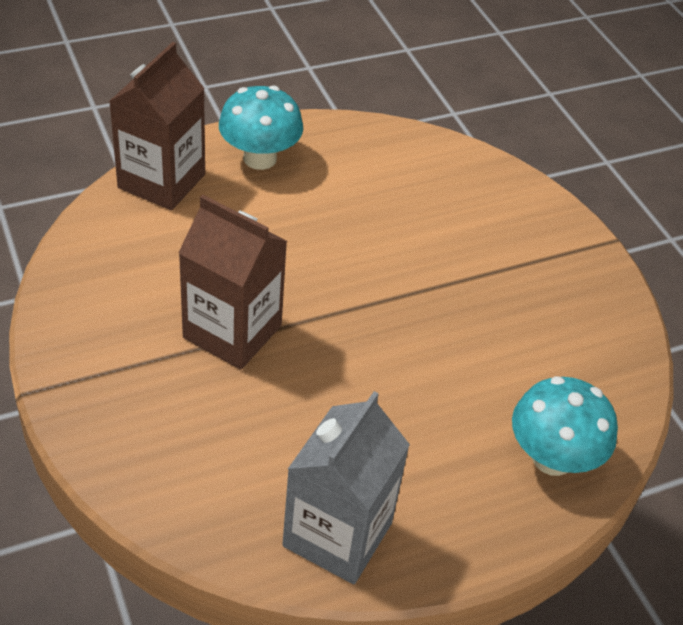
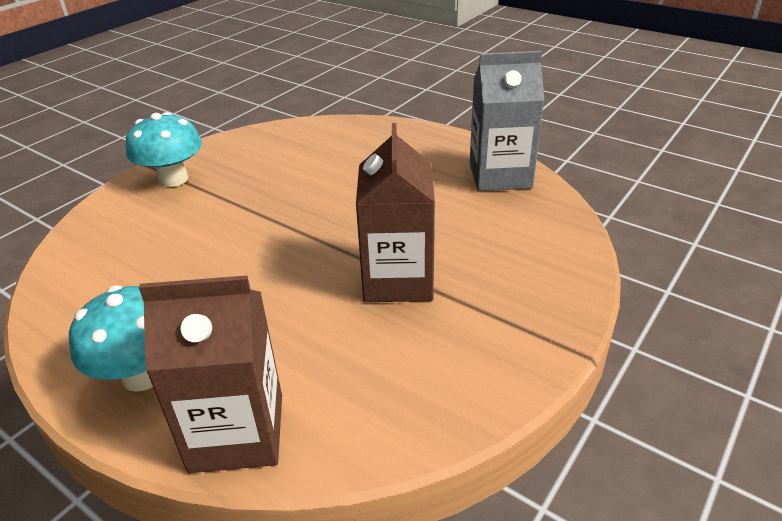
camera: 115 degrees left, 10 degrees down
(552, 458) = (364, 135): turquoise mushroom -> turquoise mushroom (173, 179)

